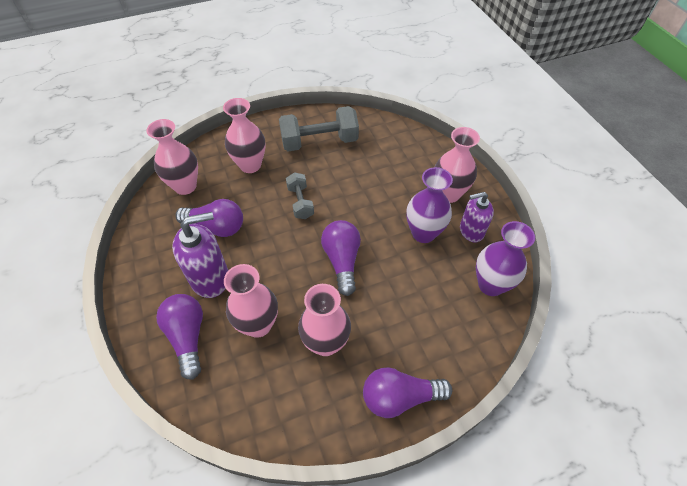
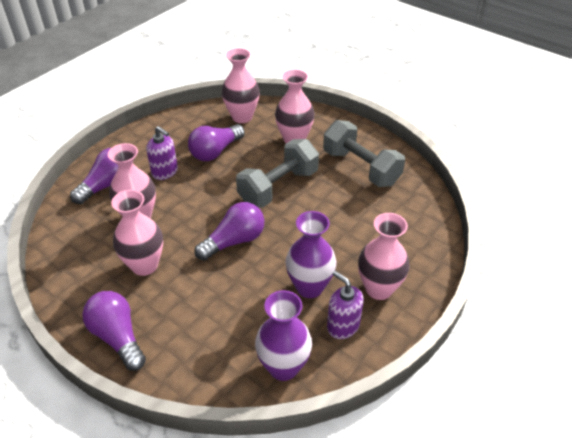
camera: 60 degrees right, 10 degrees down
(210, 278) = (165, 172): purple soap dispenser -> purple soap dispenser, size x0.66
(216, 226) = (215, 152): purple light bulb -> purple light bulb turned 60 degrees clockwise
(300, 202) = (278, 187): grey dumbbell -> grey dumbbell, size x1.77

